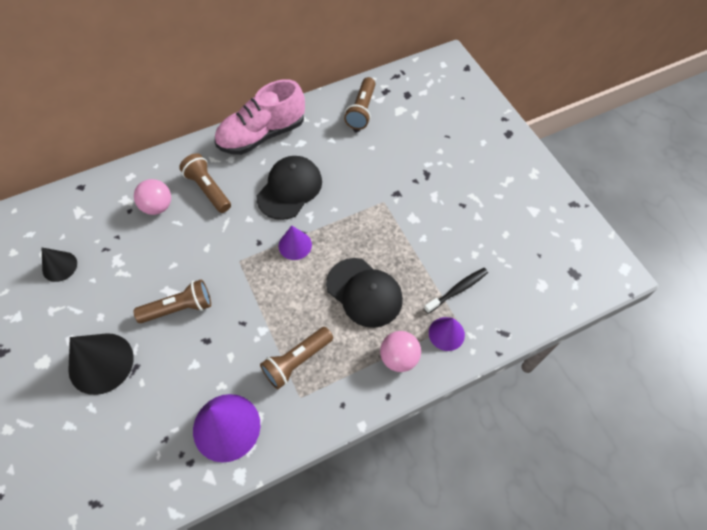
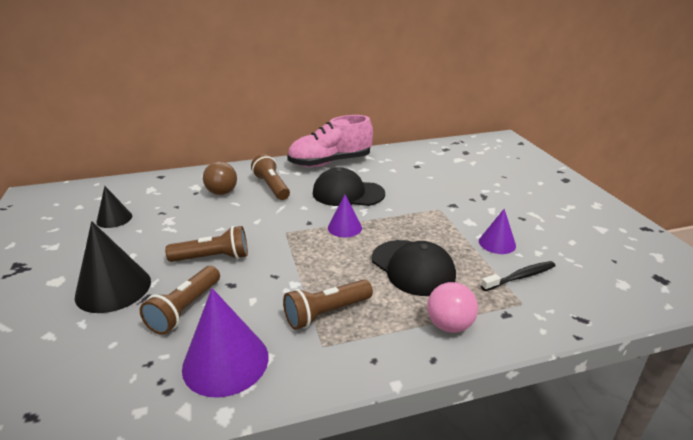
camera: 10 degrees right, 30 degrees down
(157, 206) = (222, 192): pink ball -> brown ball
(289, 189) = (348, 193): black cap -> black cap turned 120 degrees counterclockwise
(361, 111) = (423, 157): brown flashlight -> brown flashlight (185, 309)
(446, 333) = (508, 311): purple cone -> purple cone (497, 243)

